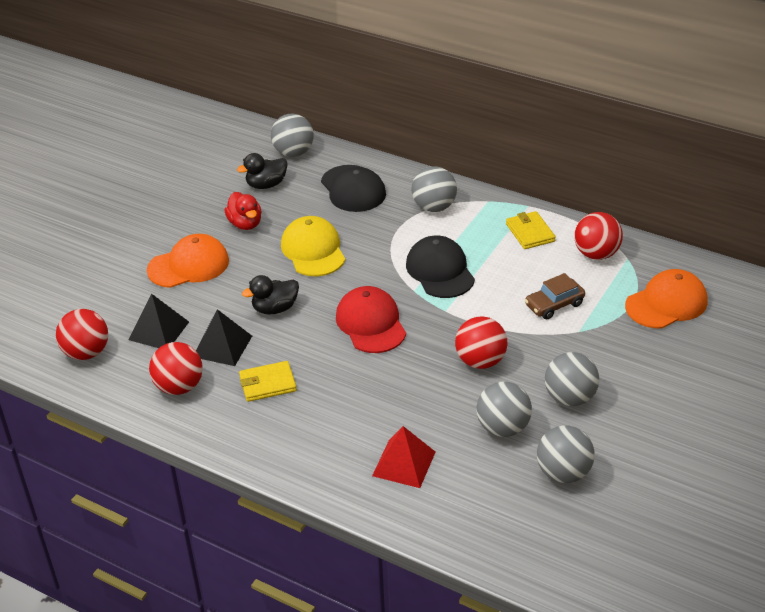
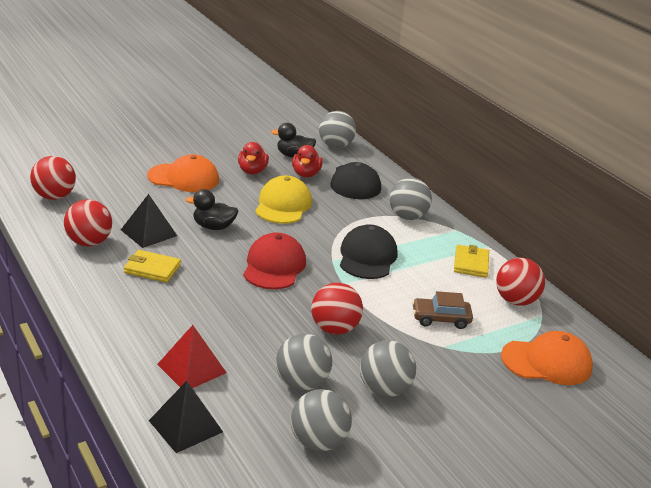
camera: 25 degrees right, 10 degrees down
(158, 330) = (117, 205): black pyramid -> black pyramid (185, 426)
(299, 202) = (306, 174): none -> red duck

